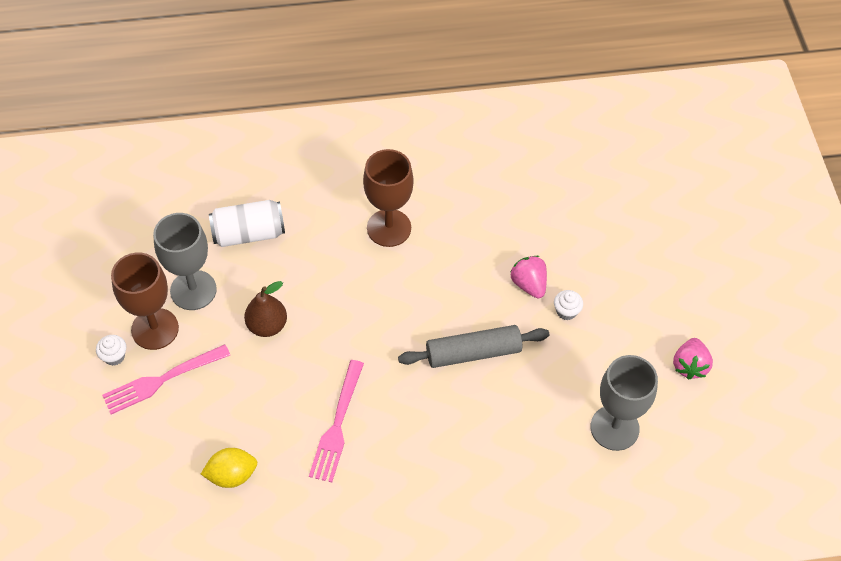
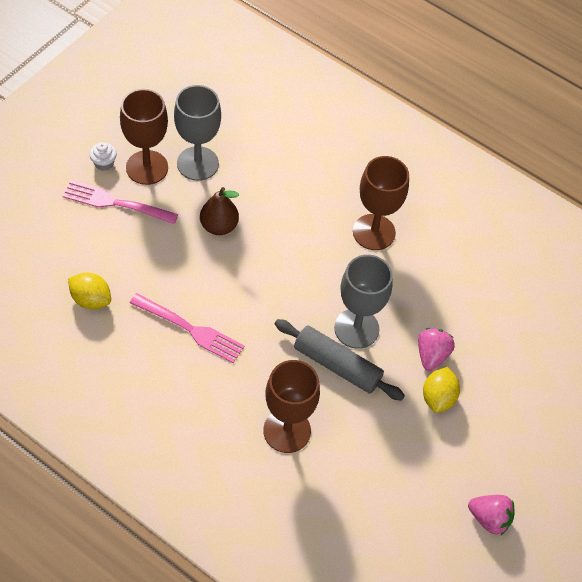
camera: 40 degrees right, 0 degrees up
(249, 233) = (274, 157): white can -> none
(337, 425) = (191, 329): pink fork -> pink fork turned 120 degrees counterclockwise
(492, 434) = (287, 431): none -> brown goblet
(566, 311) = (438, 397): white cupcake -> yellow lemon
(614, 428) = (380, 508): grey goblet -> grey goblet (356, 328)
(689, 366) = (489, 519): pink strawberry -> pink strawberry turned 120 degrees counterclockwise

